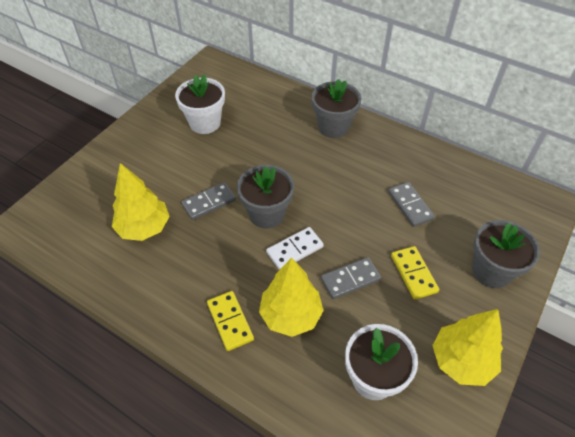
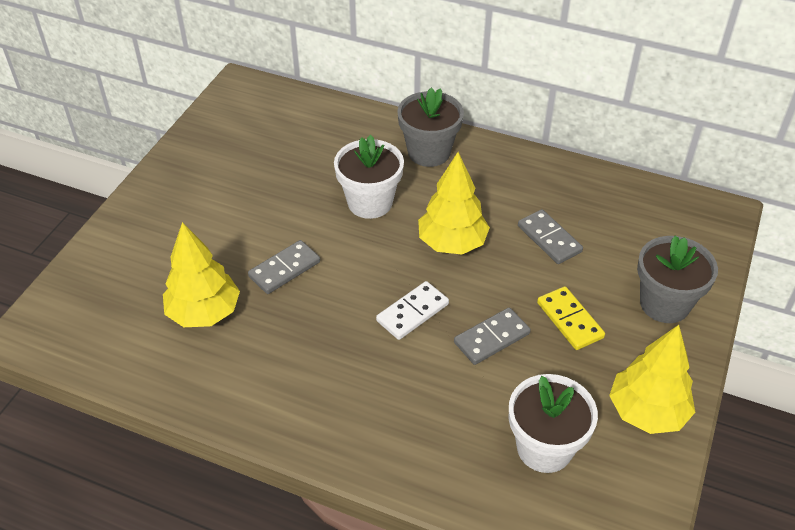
camera: 10 degrees left, 5 degrees down
(205, 123) = (253, 167): white flower pot -> white flower pot (370, 202)
(230, 321) = (349, 410): yellow domino -> none
(266, 214) = (365, 273): grey flower pot -> none
(290, 315) = (425, 391): yellow tree -> yellow tree (452, 243)

